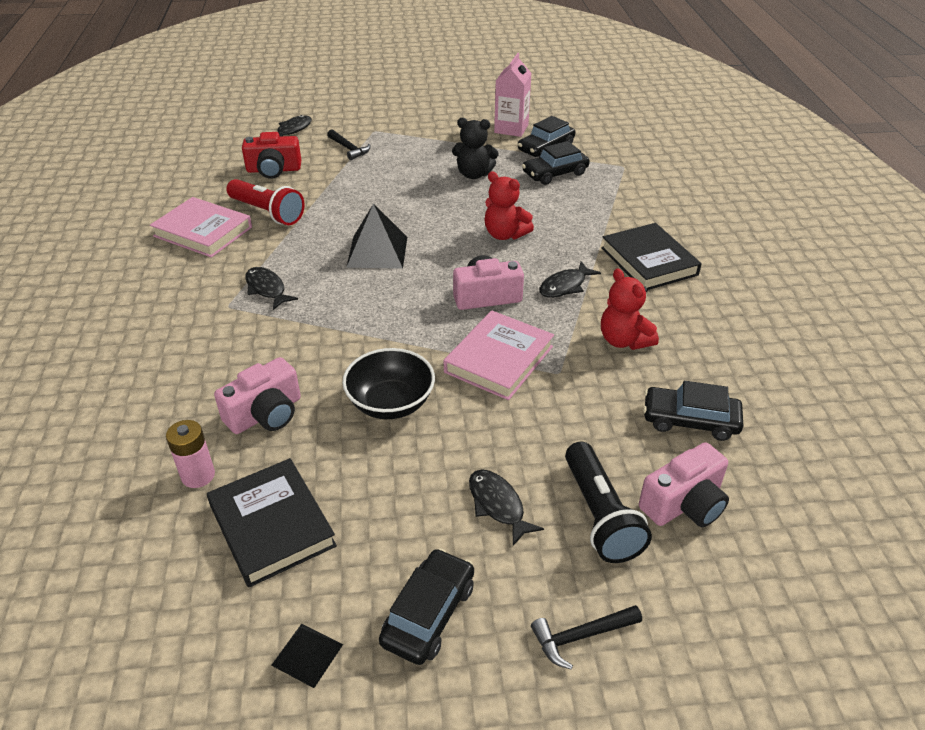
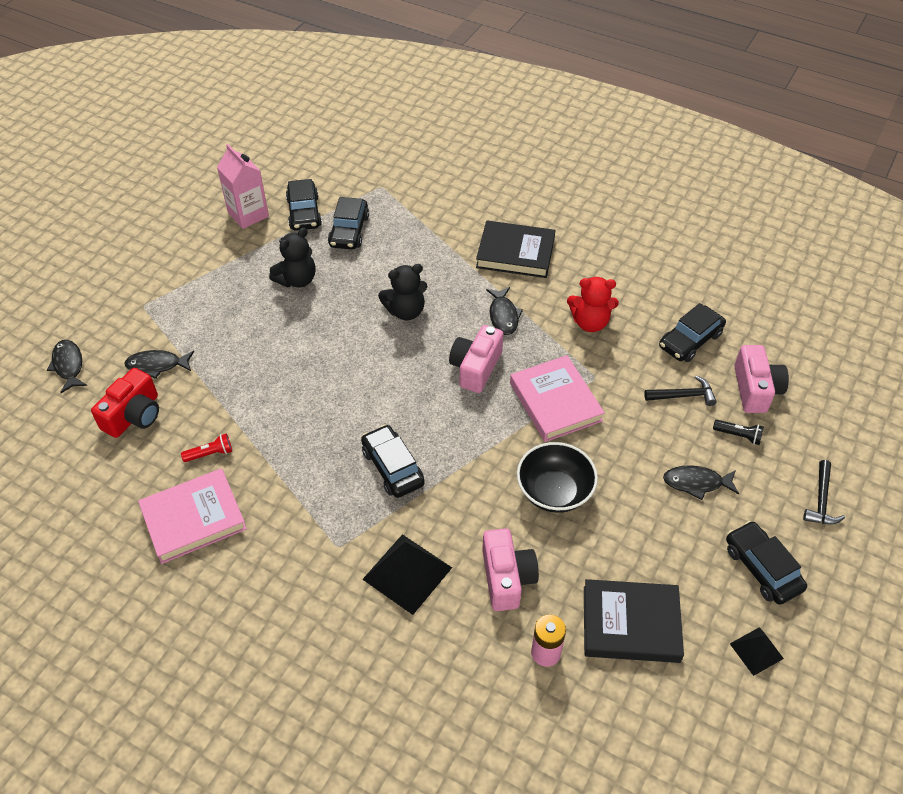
camera: 55 degrees left, 10 degrees up
(267, 213) = (210, 454): red flashlight -> red flashlight, size x0.49
(267, 289) = (337, 507): black fish -> black fish (157, 365)
(332, 299) = (393, 467): none -> black car
(349, 149) = (157, 340): black hammer -> black hammer (683, 395)
(377, 251) = (352, 404): black pyramid -> black pyramid (407, 573)
(505, 234) = (405, 311): red teddy bear -> black teddy bear
(600, 515) = (738, 435): black flashlight -> black flashlight, size x0.49

